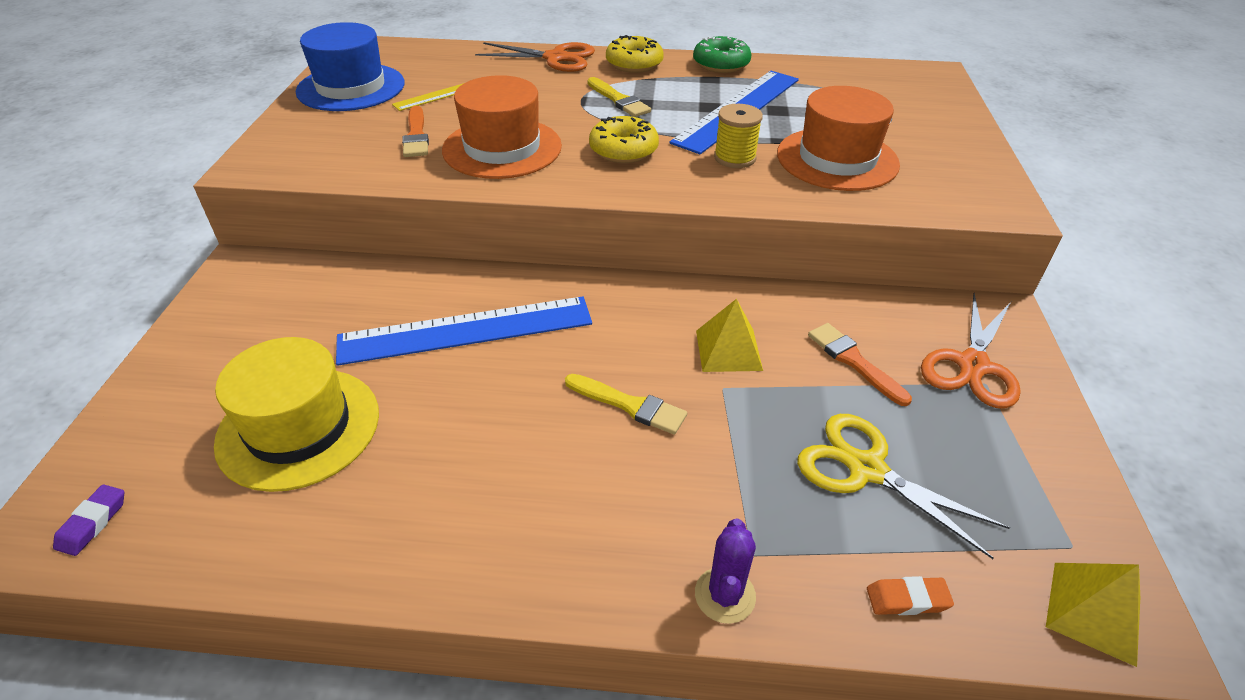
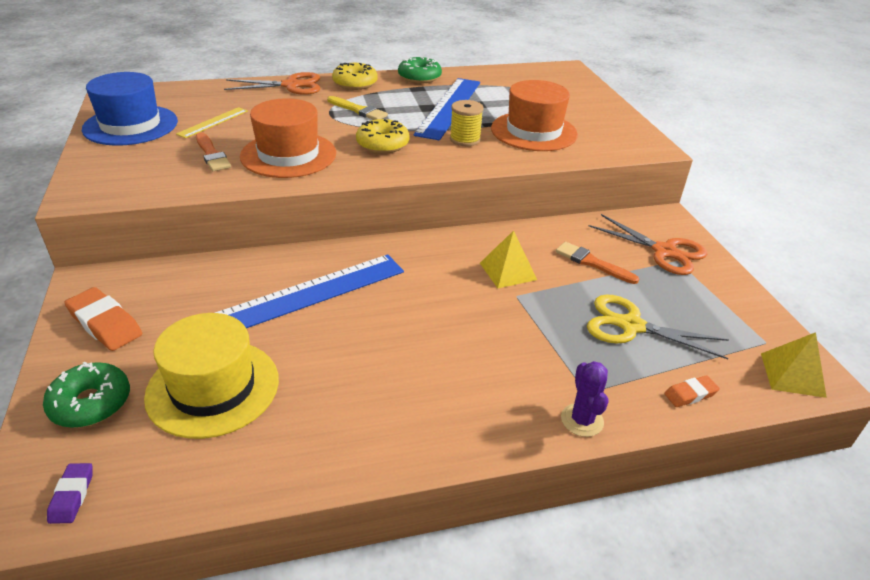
camera: 20 degrees left, 5 degrees down
(168, 415) = (91, 403): none -> green donut
(231, 321) = (105, 324): none -> orange eraser
(629, 405) = (459, 319): yellow brush -> none
(972, 365) = (664, 251): orange scissors -> orange scissors turned 60 degrees counterclockwise

